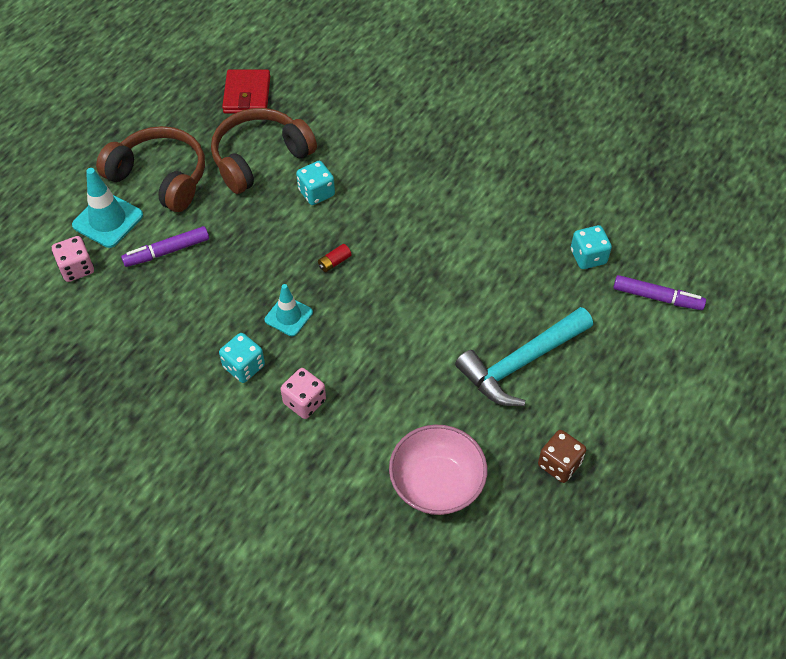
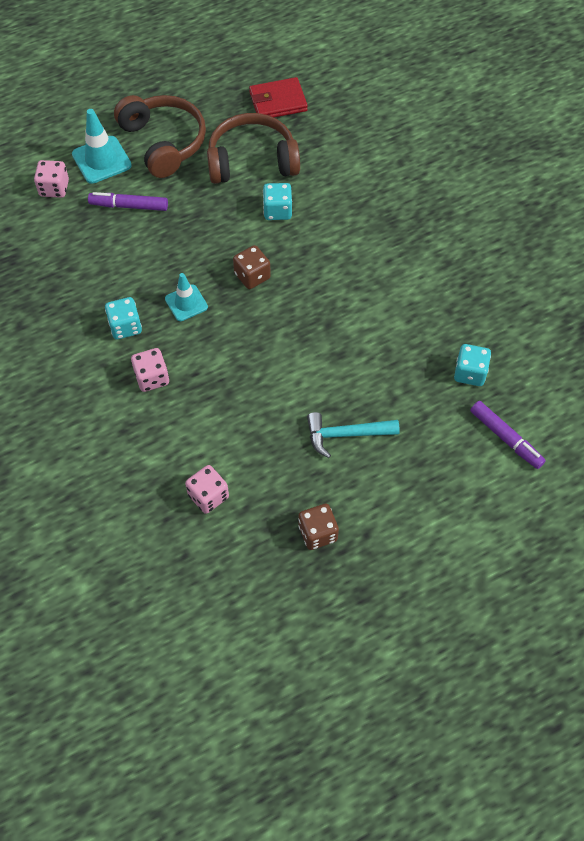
camera: 30 degrees right, 5 degrees up
(247, 95) = (278, 102): red wallet -> red wallet turned 45 degrees clockwise
(334, 262) = (252, 276): red battery -> brown dice
(436, 484) = (208, 496): pink bowl -> pink dice
(521, 363) = (346, 434): turquoise hammer -> turquoise hammer, size x0.66

